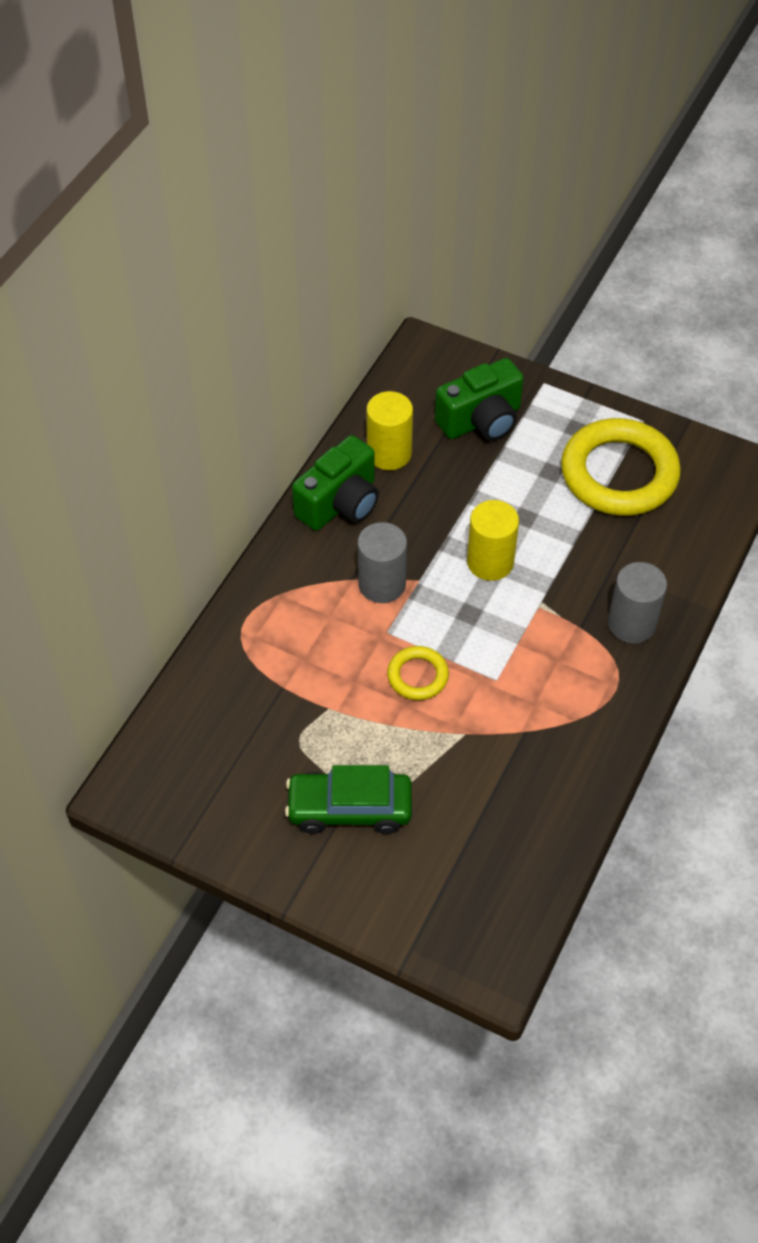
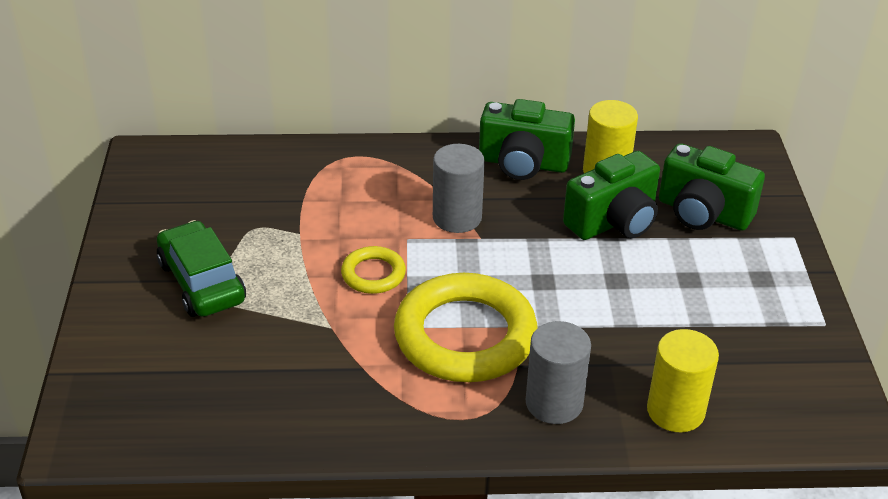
camera: 60 degrees right, 15 degrees down
(455, 482) = (614, 221): none -> green camera
(490, 562) = (542, 276): yellow cylinder -> yellow cylinder (675, 411)
(619, 474) = (737, 329): yellow ring -> yellow ring (465, 336)

